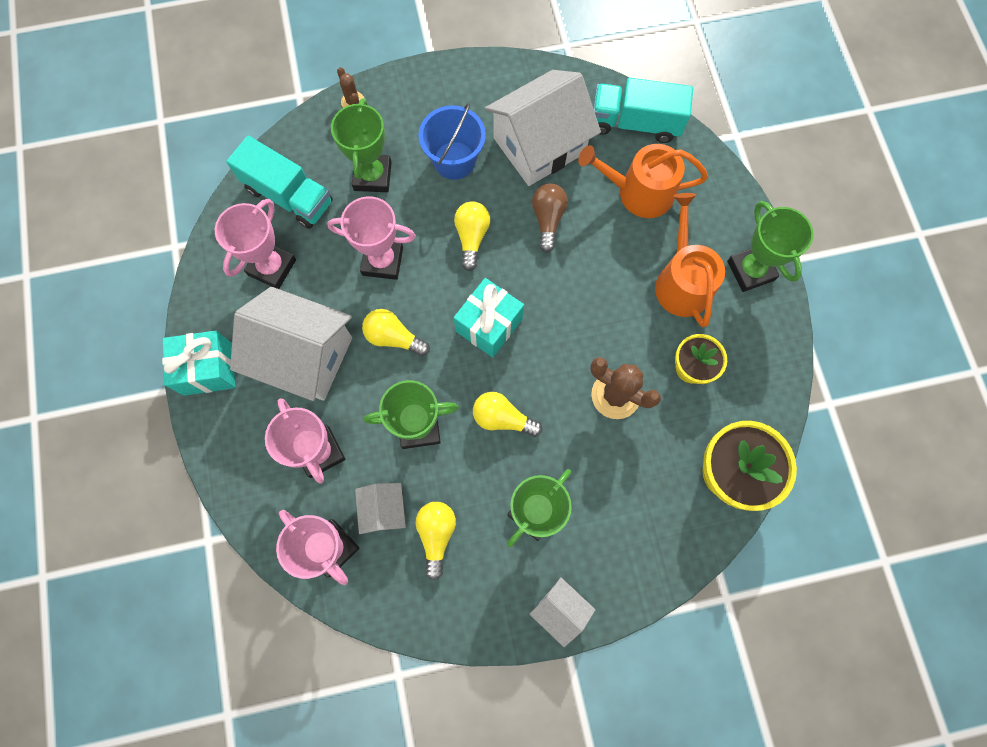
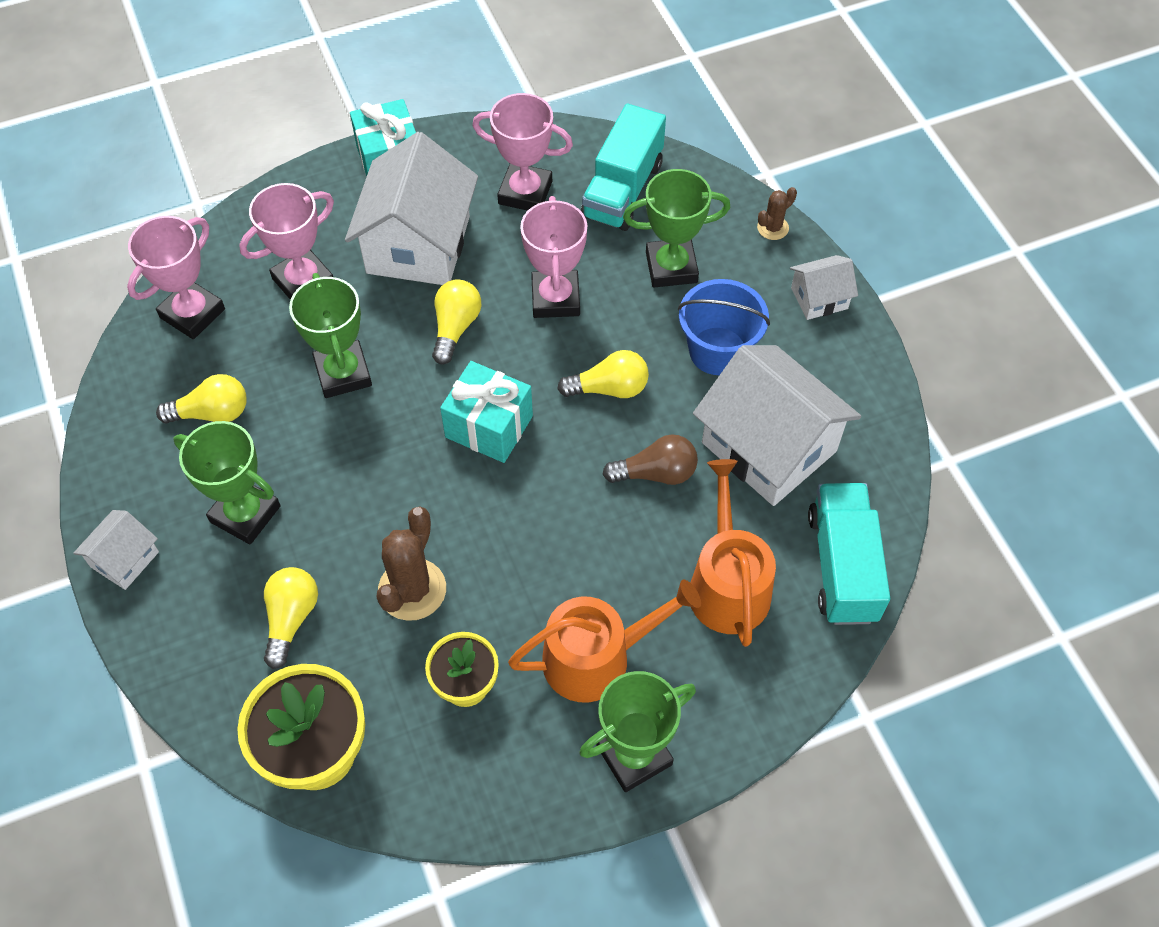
camera: 80 degrees right, 15 degrees down
(383, 509) = (239, 355): white house -> white house (819, 298)
(502, 418) = (364, 461): yellow light bulb -> yellow light bulb (291, 619)

